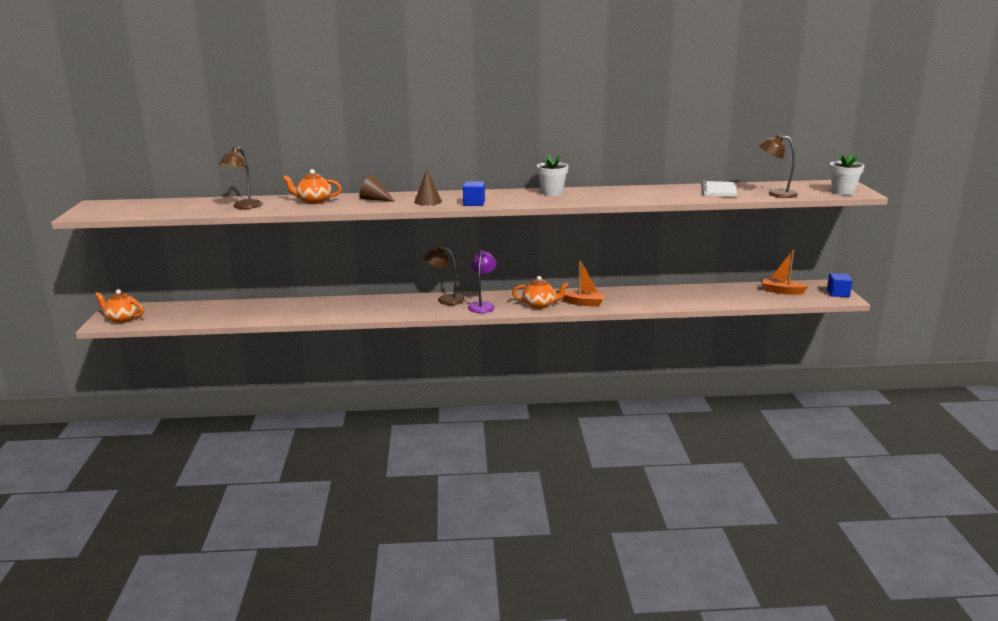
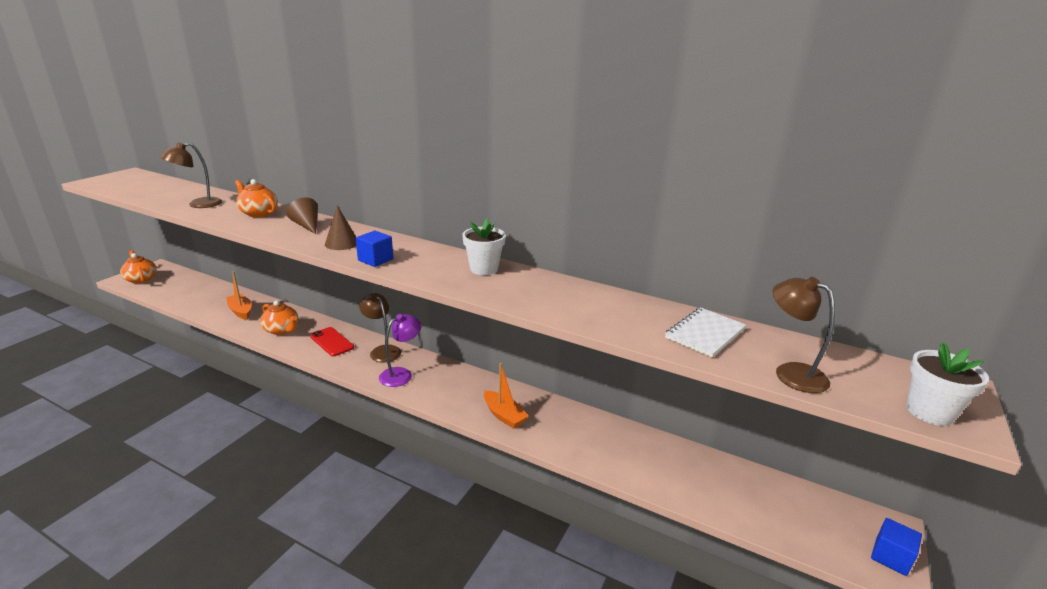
camera: 30 degrees right, 5 degrees up
(396, 305) = (332, 342): none -> red phone
(540, 305) = (455, 398): orange teapot -> orange teapot (282, 330)
(782, 291) = (794, 509): orange boat -> orange boat (241, 311)

